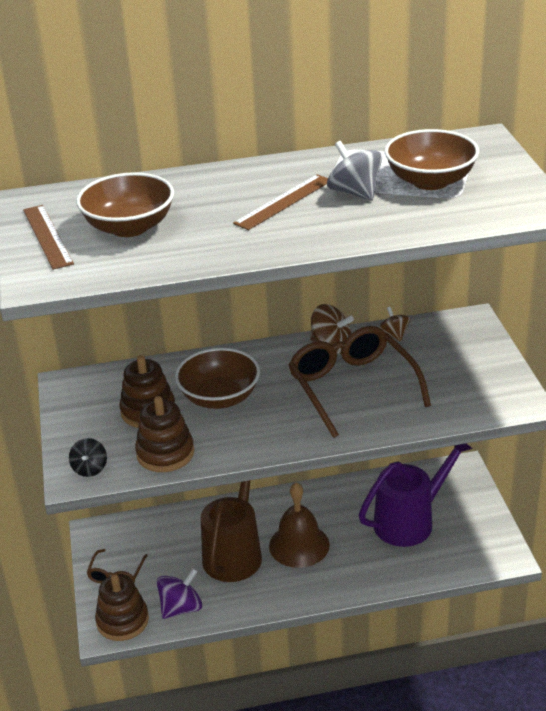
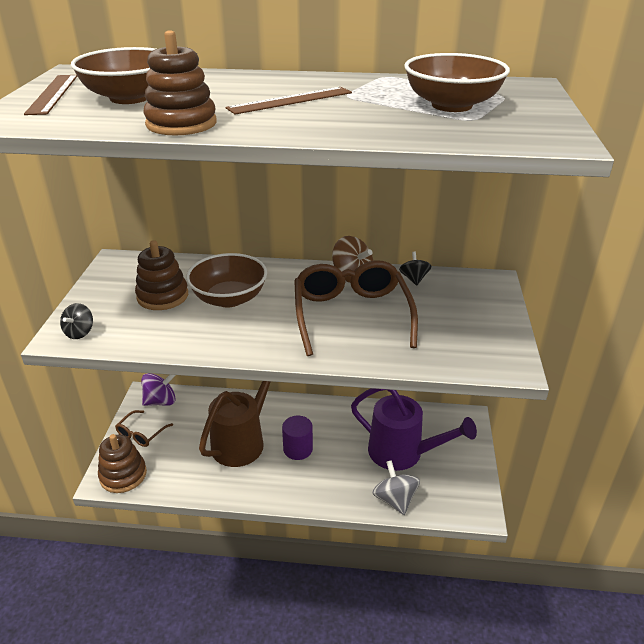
camera: 15 degrees right, 0 degrees up
(165, 453) = (151, 334): brown stacking toy -> brown stacking toy (181, 123)
(181, 608) = (174, 477): purple spinning top -> purple spinning top (160, 401)
(299, 545) = (298, 449): brown bell -> purple cylinder
(354, 193) = (366, 103): grey spinning top -> grey spinning top (395, 499)
(394, 335) = (414, 279): brown spinning top -> black spinning top
(410, 521) = (403, 453): purple watering can -> purple watering can turned 45 degrees clockwise

